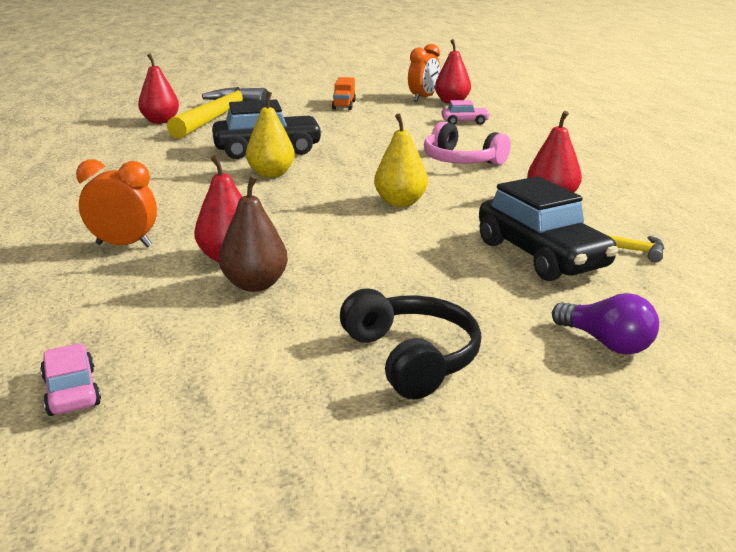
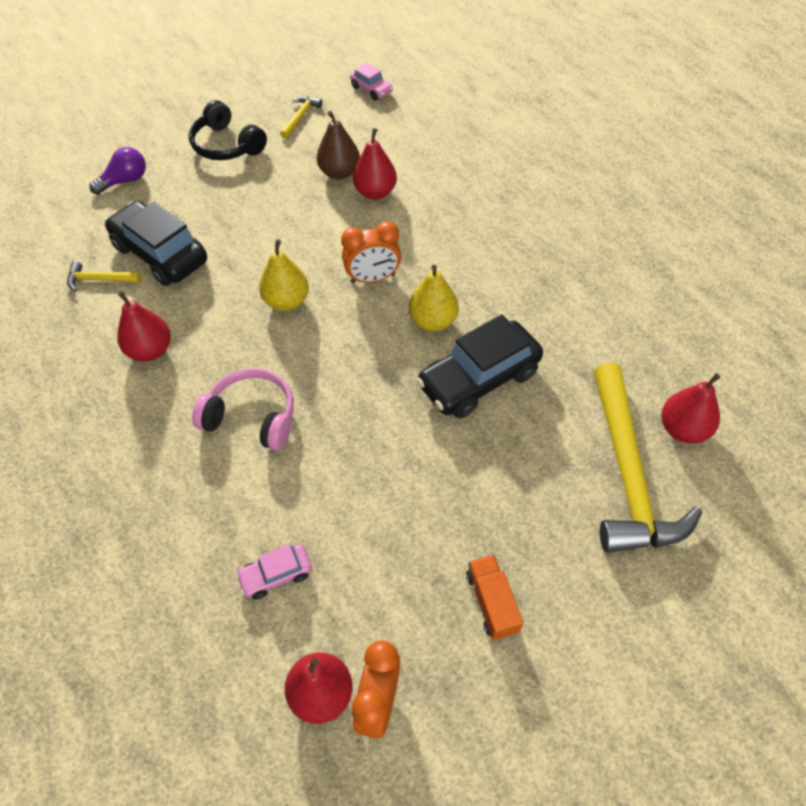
camera: 160 degrees right, 30 degrees up
(124, 245) = (455, 185): orange clock -> orange clock (373, 278)
(250, 373) = (300, 117): none -> yellow hammer
(606, 343) = (125, 181): purple light bulb -> purple light bulb turned 120 degrees clockwise

